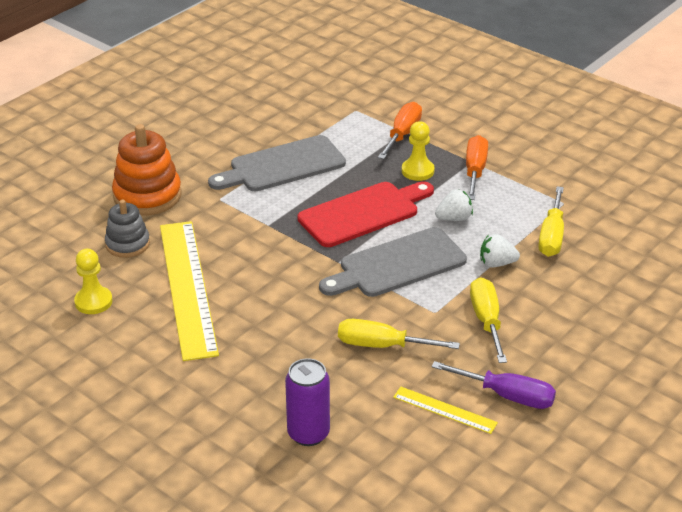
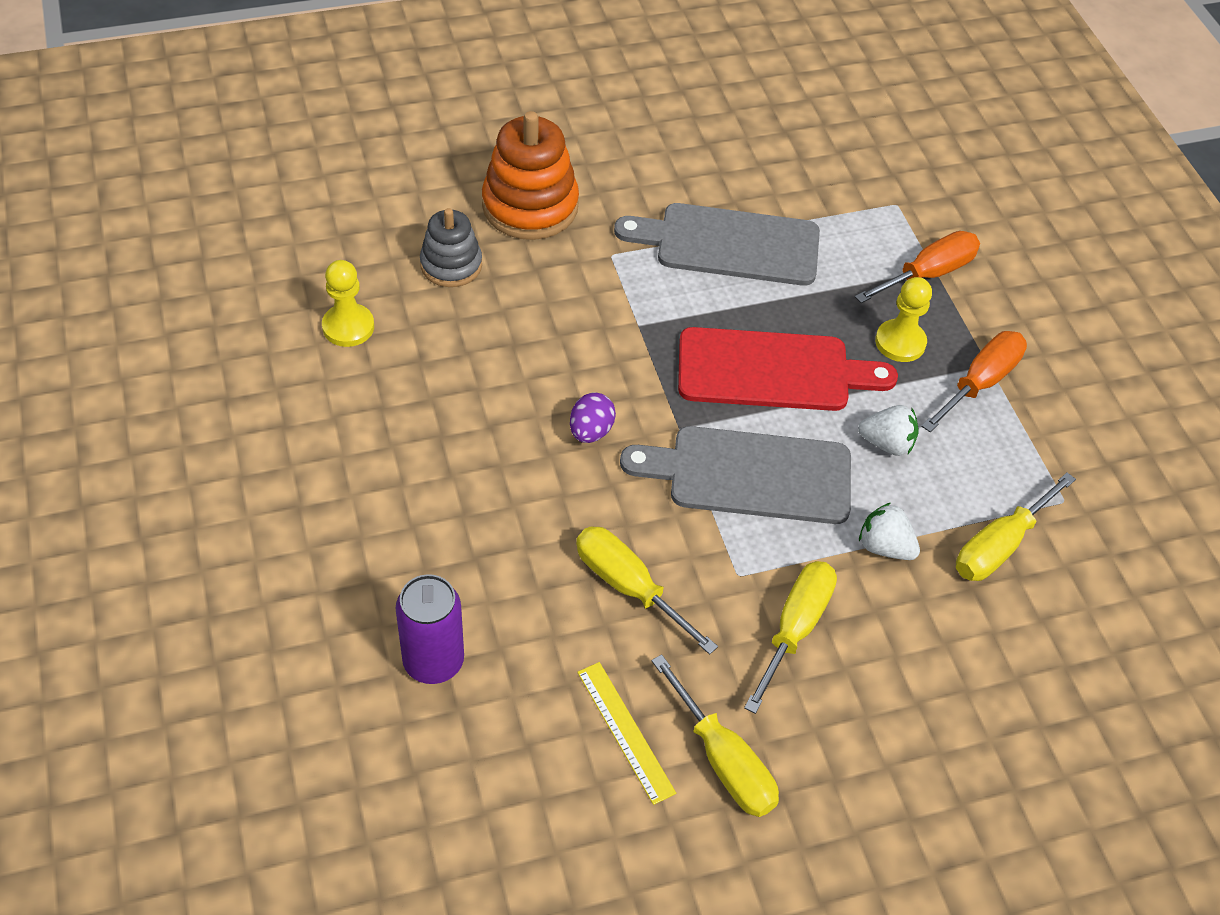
camera: 30 degrees right, 15 degrees up
(187, 287) = (467, 365): yellow ruler -> none
(290, 285) = (591, 431): none -> purple egg
(507, 396) = (723, 760): purple screwdriver -> yellow screwdriver

